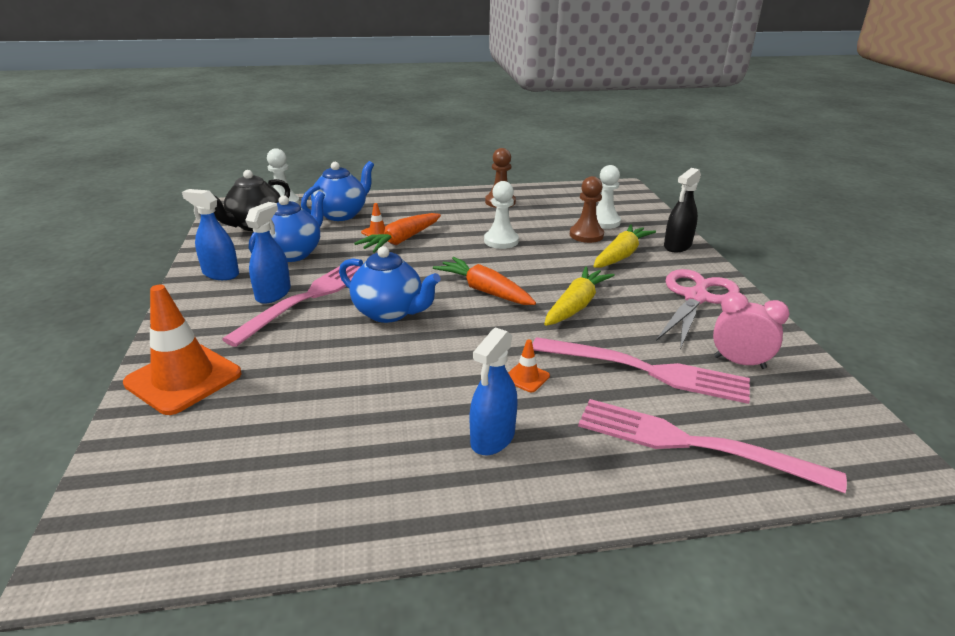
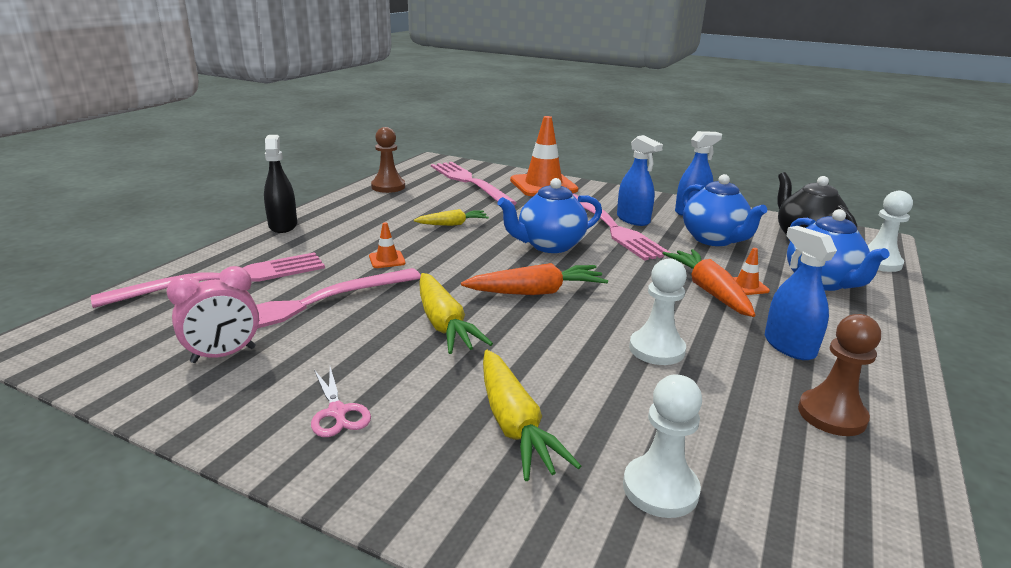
camera: 125 degrees right, 5 degrees down
(212, 446) = (469, 182): none -> pink fork
(395, 383) = (453, 224): none -> yellow carrot
(492, 438) = (356, 231): blue spray bottle -> blue spray bottle (789, 346)
(586, 235) = (616, 432): brown pawn -> brown pawn (388, 187)
(677, 246) = (477, 515): black spray bottle -> black spray bottle (283, 225)
(696, 297) = (337, 412): pink scissors -> pink scissors, size x0.49

